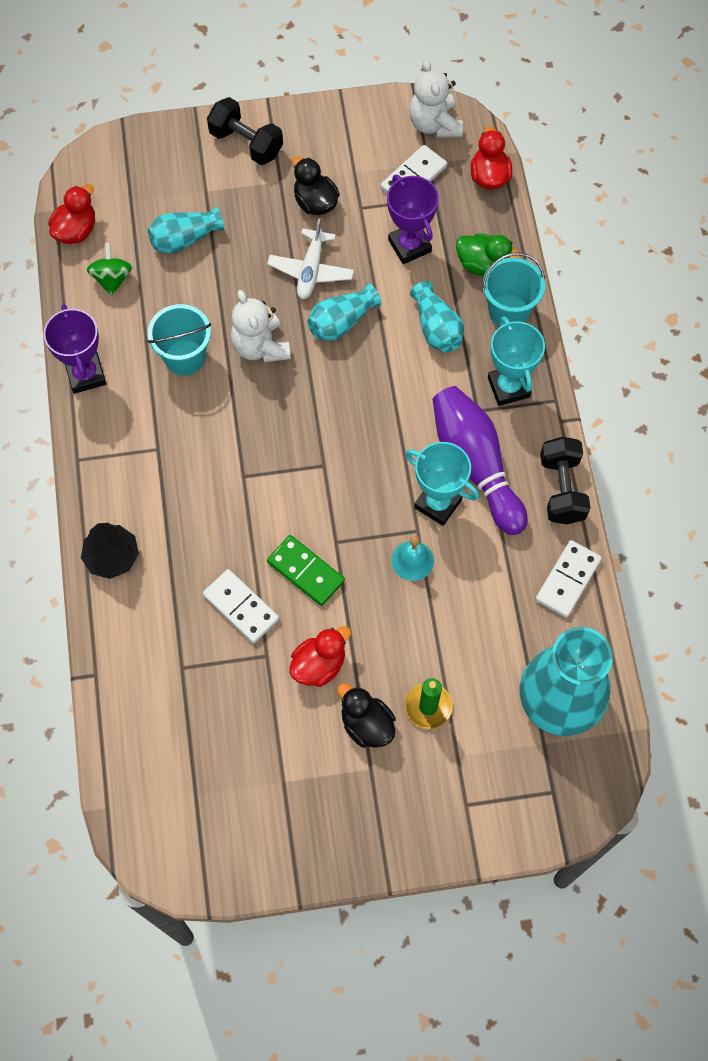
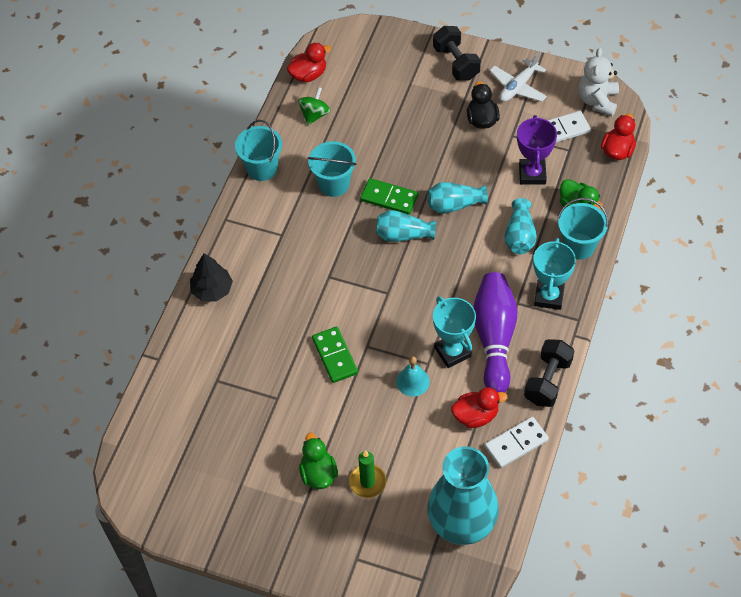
camera: 30 degrees right, 10 degrees down
(86, 375) = (262, 168): purple trophy -> turquoise bucket
(184, 239) = (377, 108): turquoise vase -> turquoise vase (403, 235)
(241, 607) = (278, 359): white domino -> none
(260, 346) = (389, 198): white teddy bear -> green domino
(311, 270) = (453, 162): white plane -> white plane (518, 87)
(319, 665) = (308, 420): red duck -> red duck (475, 416)
(366, 724) = (318, 474): black duck -> green duck

